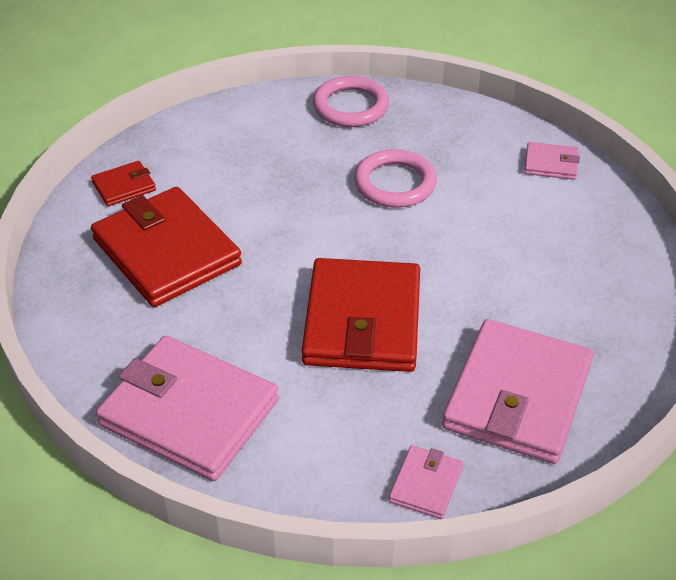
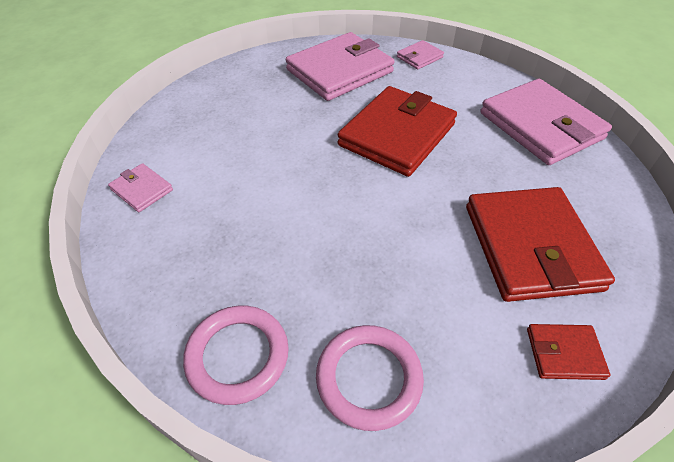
camera: 150 degrees left, 5 degrees up
(395, 183) = (283, 228): pink ring -> pink ring (369, 378)

